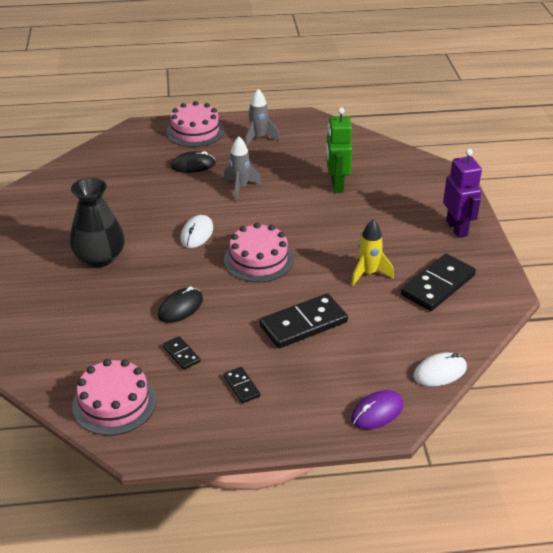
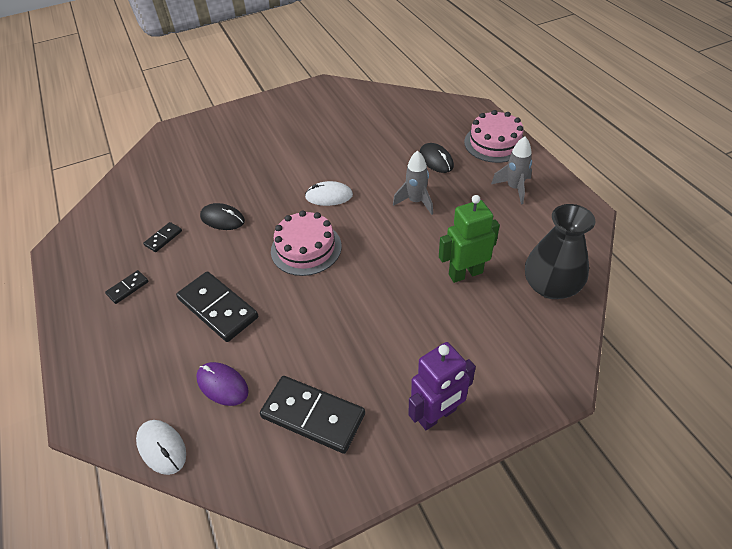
camera: 75 degrees right, 10 degrees up
(100, 258) = (274, 153): black vase -> black vase (550, 286)
(114, 403) = (105, 219): pink cake -> none
(368, 273) = (312, 342): yellow rocket -> none
(377, 412) = (98, 400): purple mouse -> purple mouse (222, 385)

